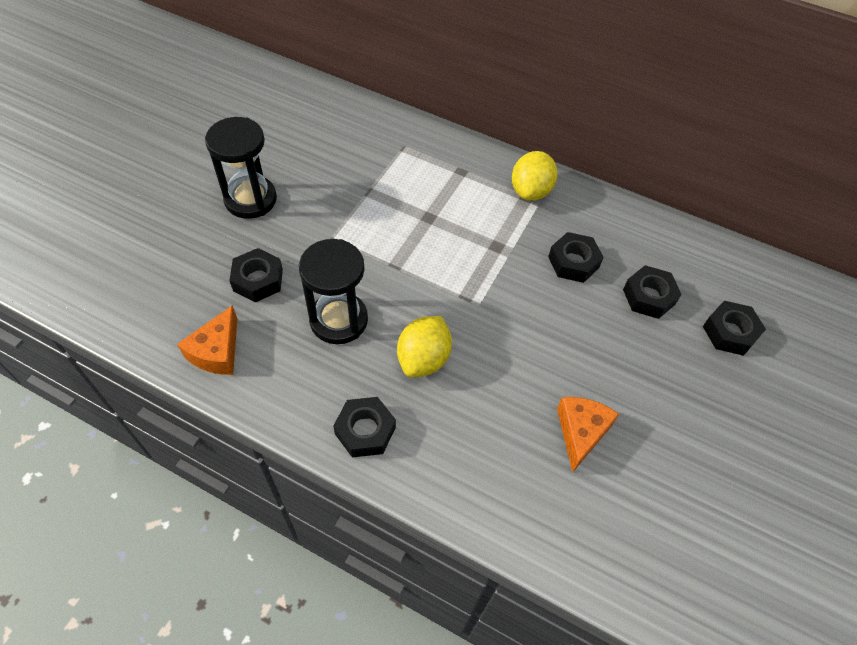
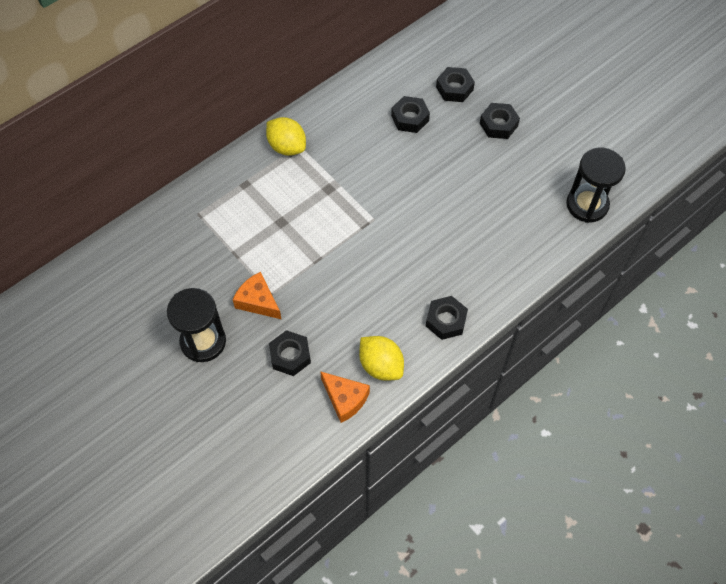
camera: 65 degrees left, 5 degrees up
(339, 320) = (350, 311): black hourglass -> black hourglass (587, 205)
(423, 359) = (404, 268): yellow lemon -> yellow lemon (381, 366)
(573, 262) = (363, 148): black nut -> black nut (498, 124)
(581, 432) = (492, 199): orange cheese -> orange cheese (258, 301)

